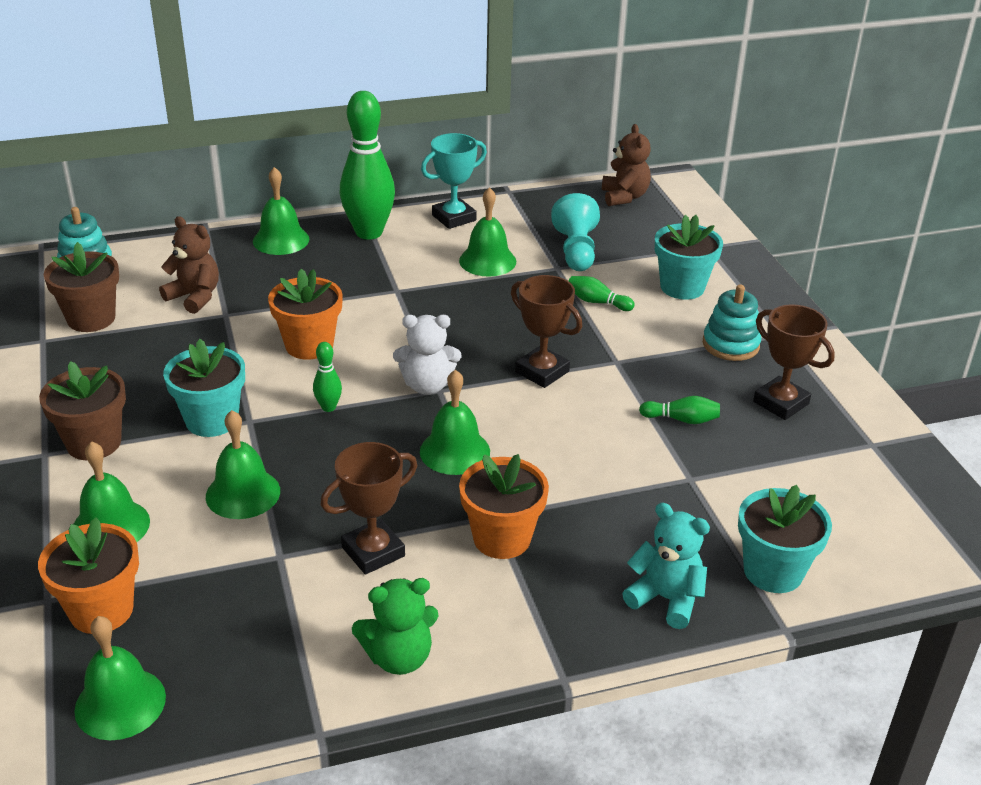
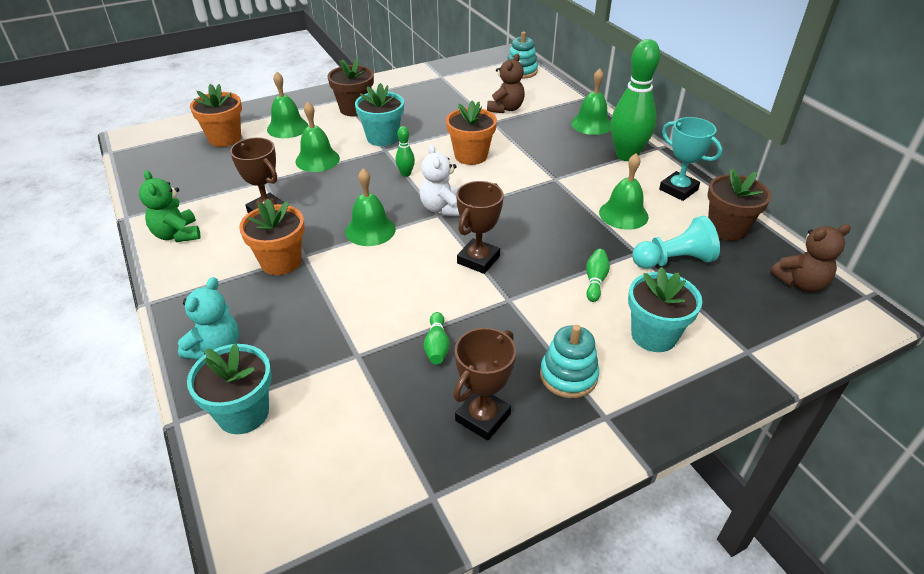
camera: 80 degrees right, 5 degrees up
(91, 318) = (467, 84): brown flower pot -> brown flower pot (726, 229)
(120, 703) = (161, 156): green bell -> none

